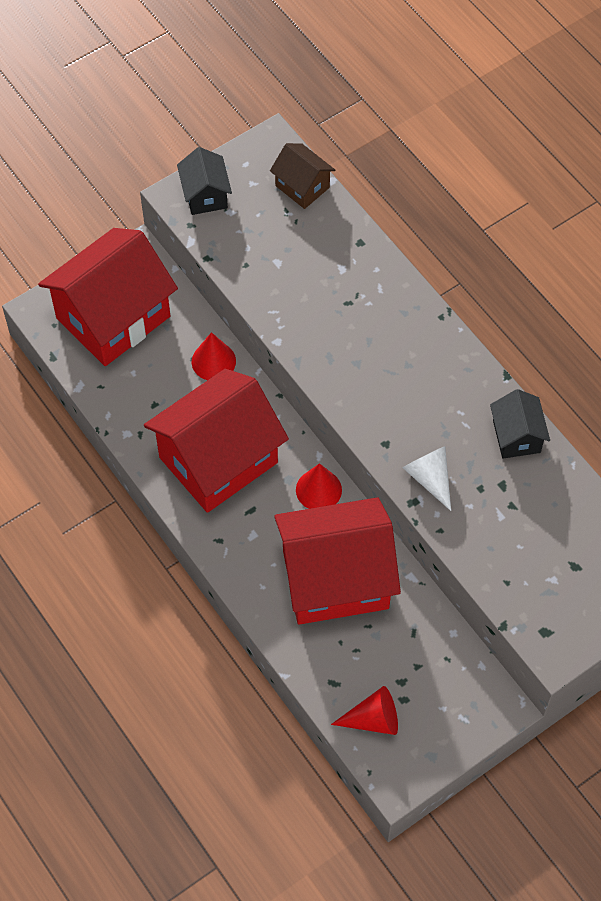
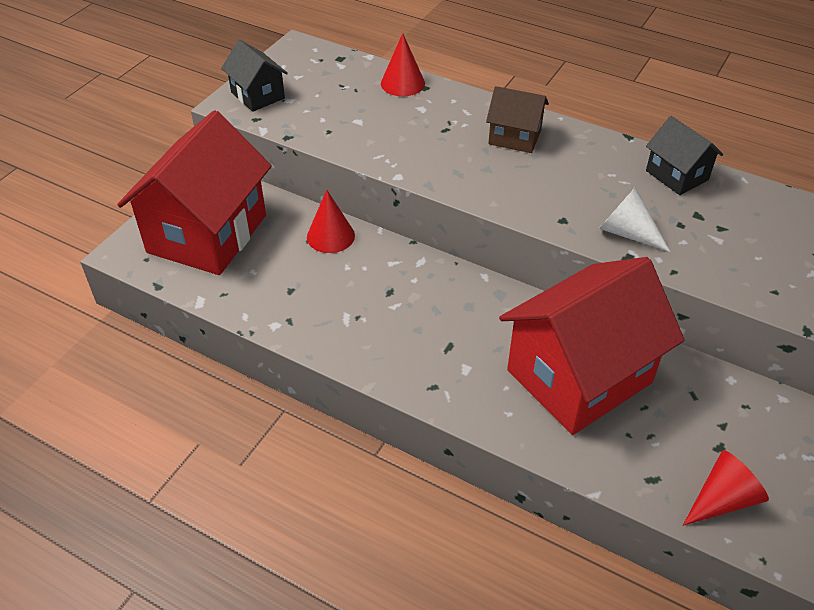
camera: 25 degrees left, 15 degrees down
(218, 460) = (386, 314): red house -> none
(302, 186) = (345, 66): brown house -> brown house (515, 137)
(318, 490) = (505, 304): red cone -> red cone (402, 83)

